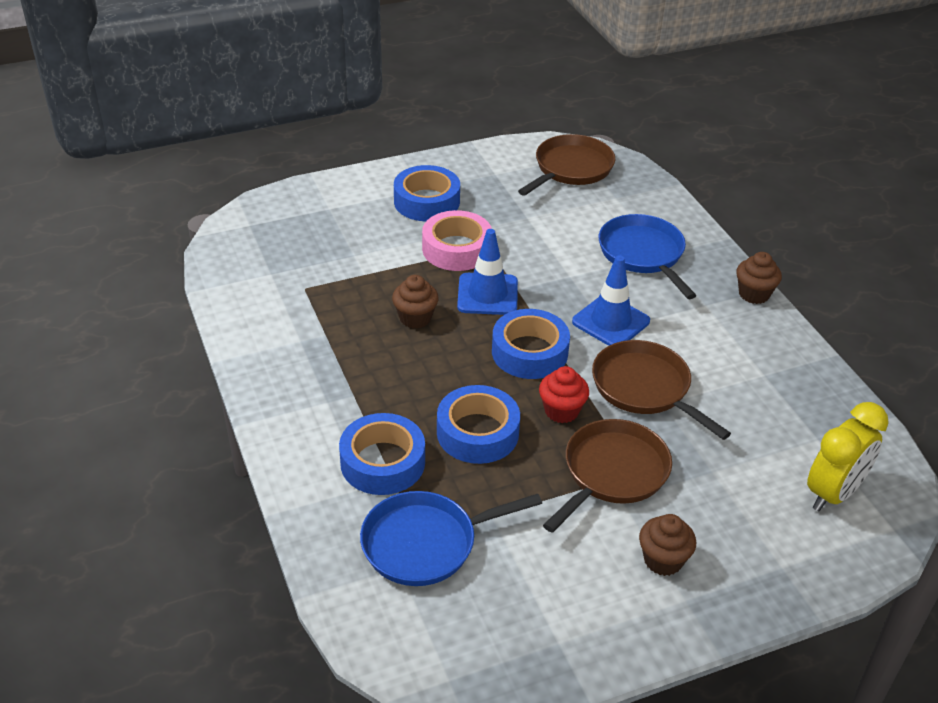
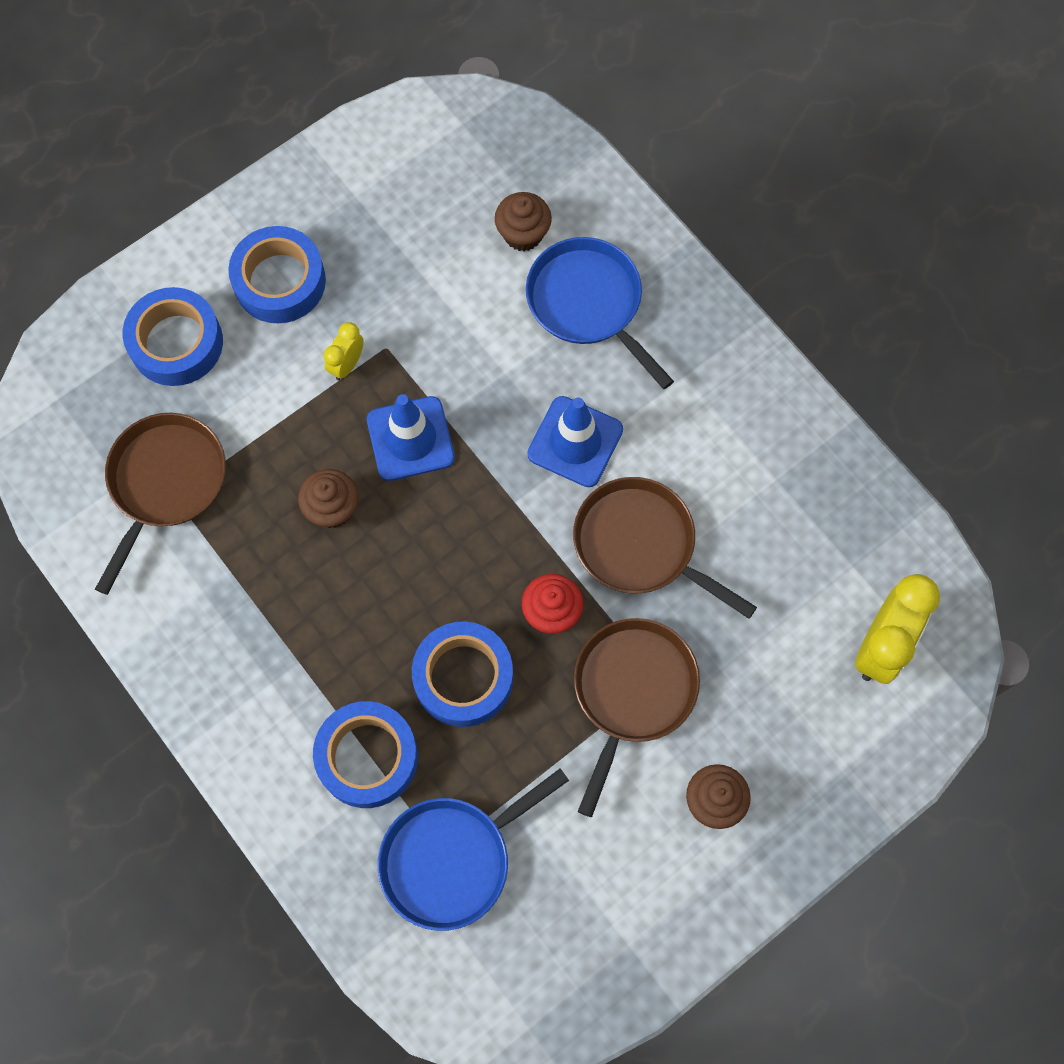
camera: 15 degrees left, 30 degrees up
(456, 249) = (347, 364): pink tape -> yellow clock
(529, 352) = (489, 526): blue tape -> blue tape (176, 343)
(571, 169) = (455, 156): brown pan -> brown pan (165, 483)
(754, 294) = (740, 338): brown cupcake -> brown cupcake (523, 234)

